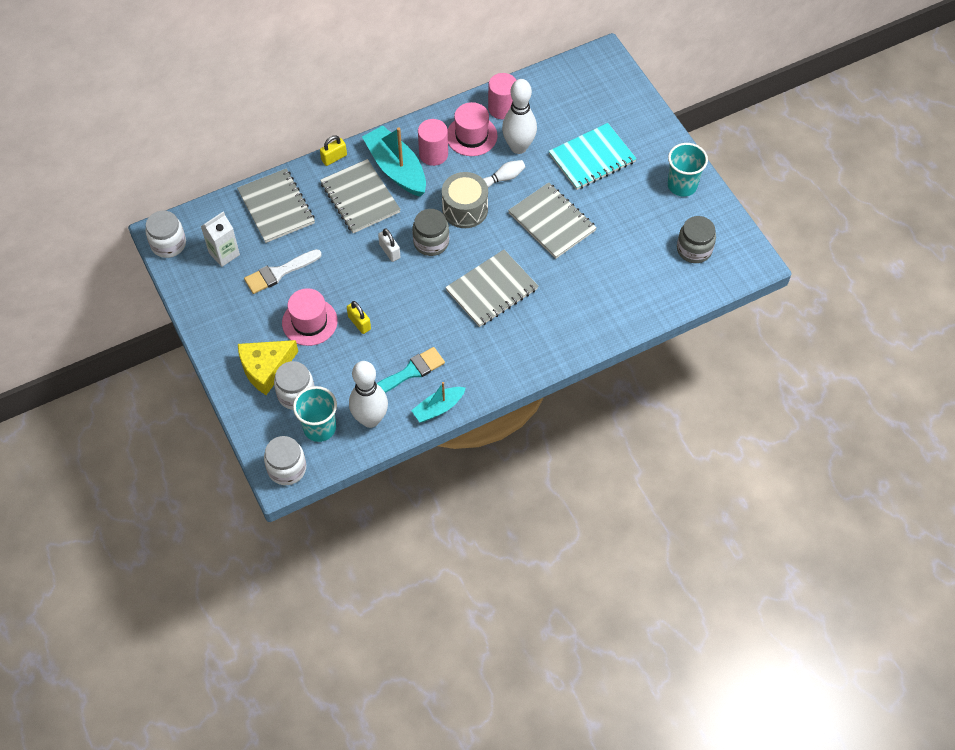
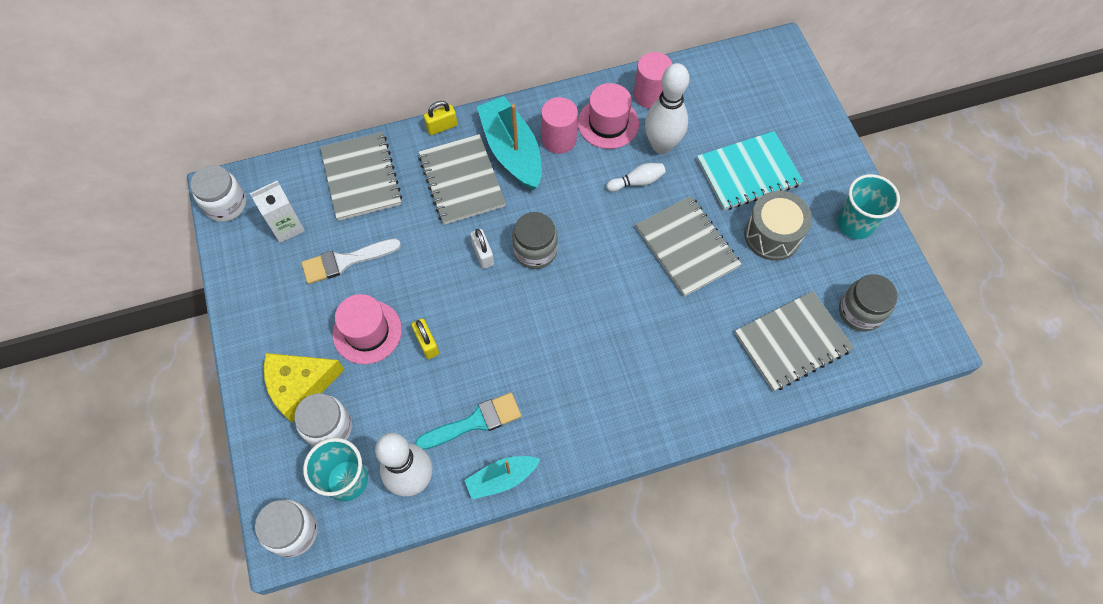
camera: 10 degrees right, 5 degrees up
(465, 209) = (583, 214): grey drum -> grey drum (772, 235)
(491, 289) = (597, 325): grey notebook -> grey notebook (792, 342)

